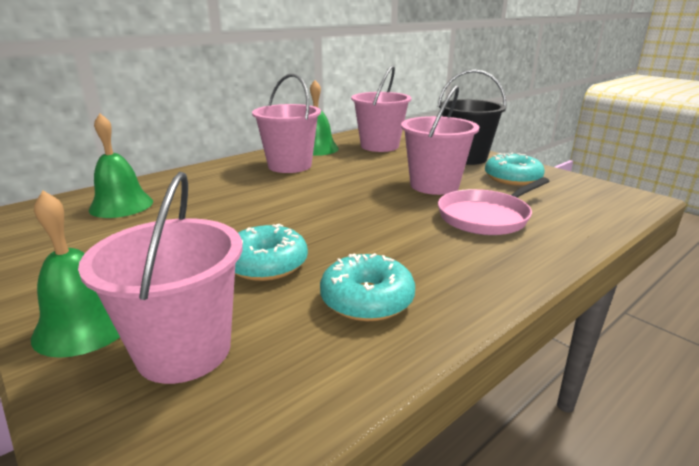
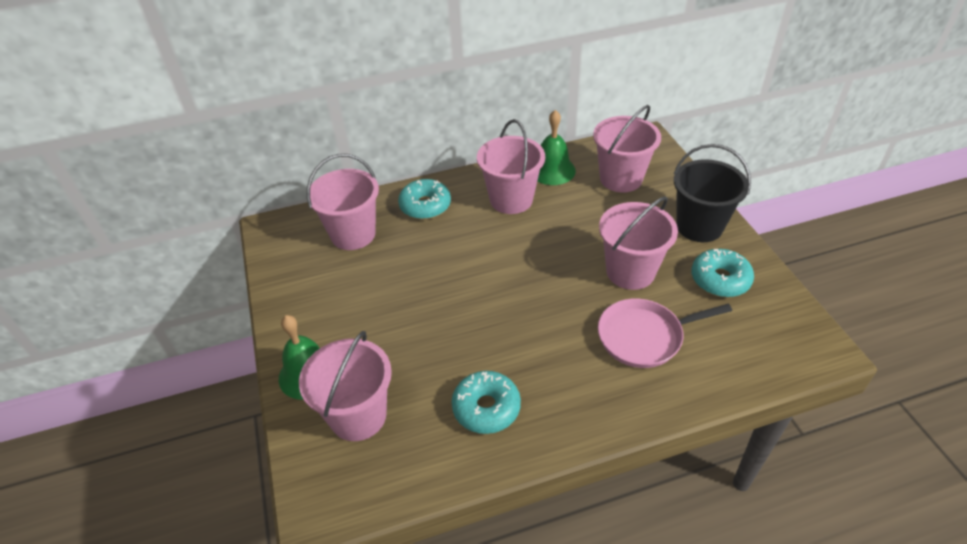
camera: 25 degrees right, 20 degrees up
(121, 205) = (353, 234): green bell -> pink bucket
(266, 264) = (435, 346): turquoise donut -> turquoise donut (425, 206)

